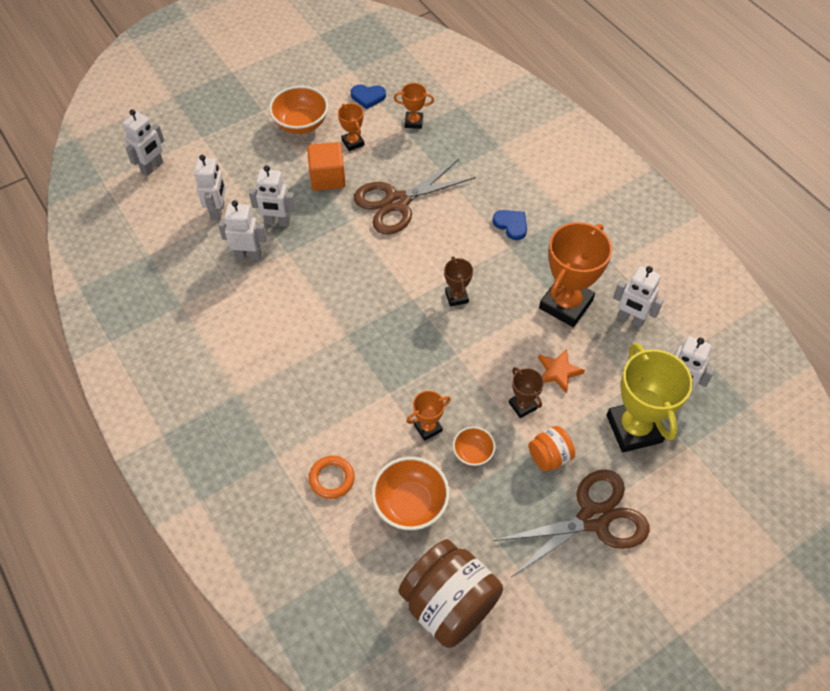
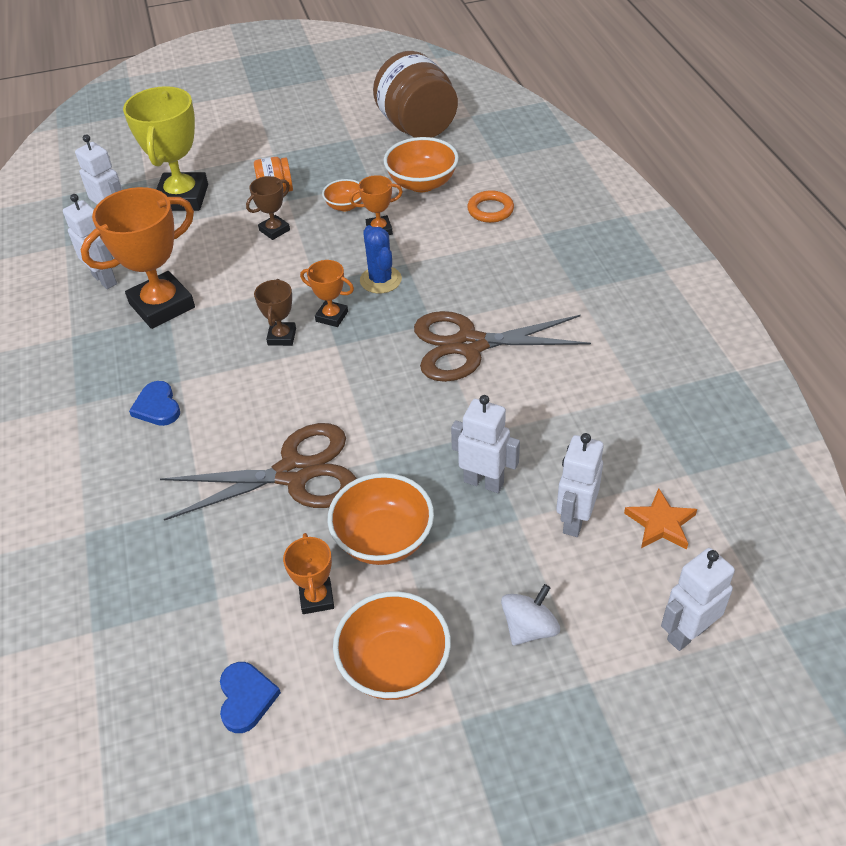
camera: 160 degrees left, 10 degrees down
(236, 153) = (529, 628): none -> white spinning top
(248, 255) = (537, 442): white robot -> none
(327, 178) = (383, 539): orange cube -> orange bowl
(368, 97) = (246, 698): blue heart -> blue heart turned 60 degrees clockwise
(403, 369) = (380, 280): none -> blue cactus
(413, 122) = (193, 615): orange trophy -> orange trophy (332, 316)
(522, 405) = (274, 230): brown trophy -> brown trophy turned 60 degrees clockwise
(558, 372) = (218, 249): orange star -> orange star (660, 523)
(593, 518) = (267, 152): brown scissors -> brown scissors (470, 345)

